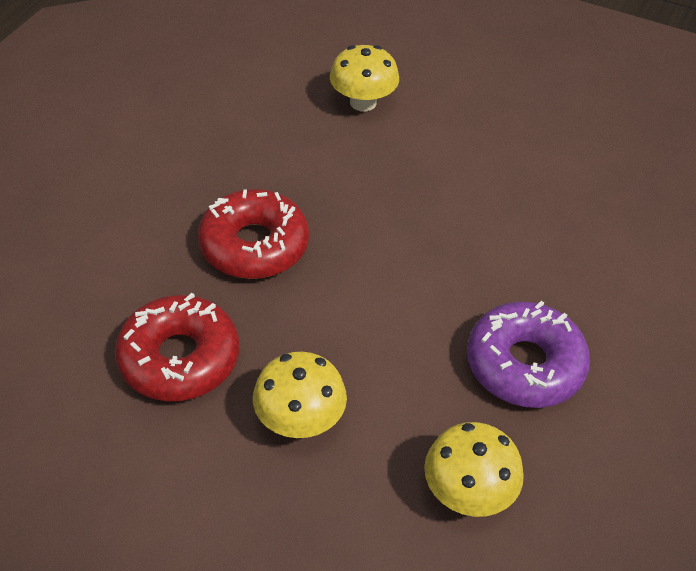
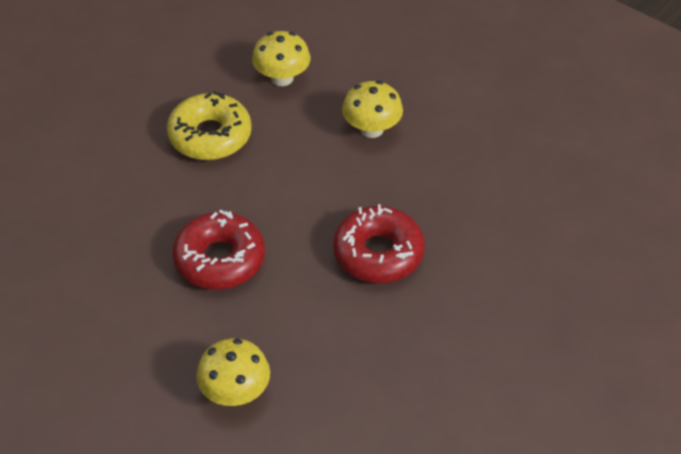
camera: 165 degrees left, 0 degrees up
(179, 358) = (446, 178): red donut -> red donut (219, 259)
(524, 364) = (210, 136): purple donut -> yellow donut

